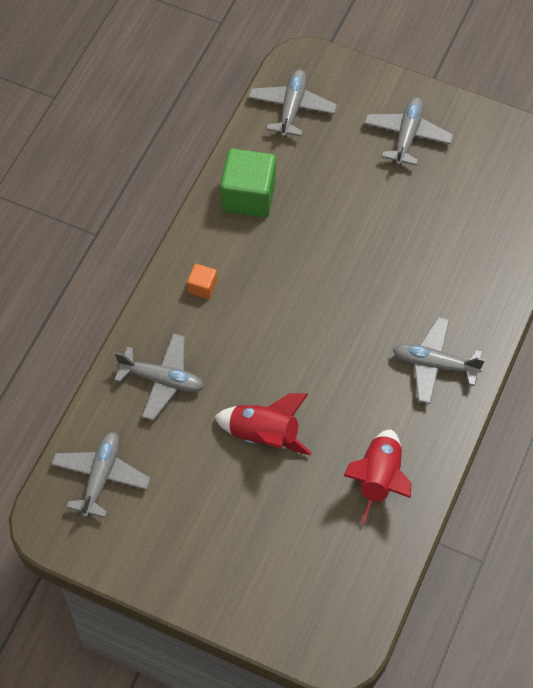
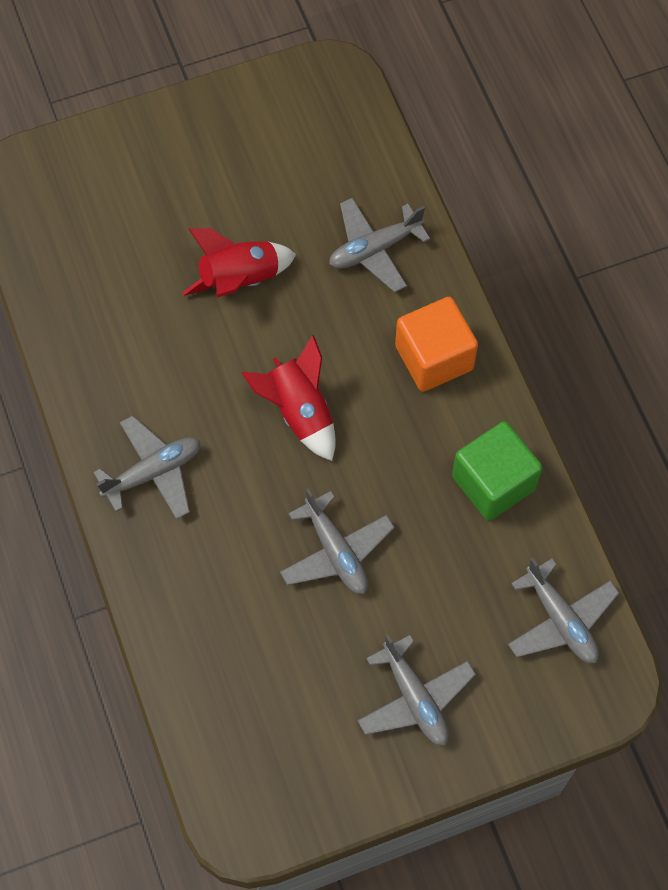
camera: 135 degrees right, 5 degrees up
(101, 477) = (334, 136): grey plane -> grey plane (336, 552)
(202, 287) = (434, 357): orange cube -> orange cube, size x2.10
(379, 479) = (106, 328): red rocket -> red rocket (299, 412)

